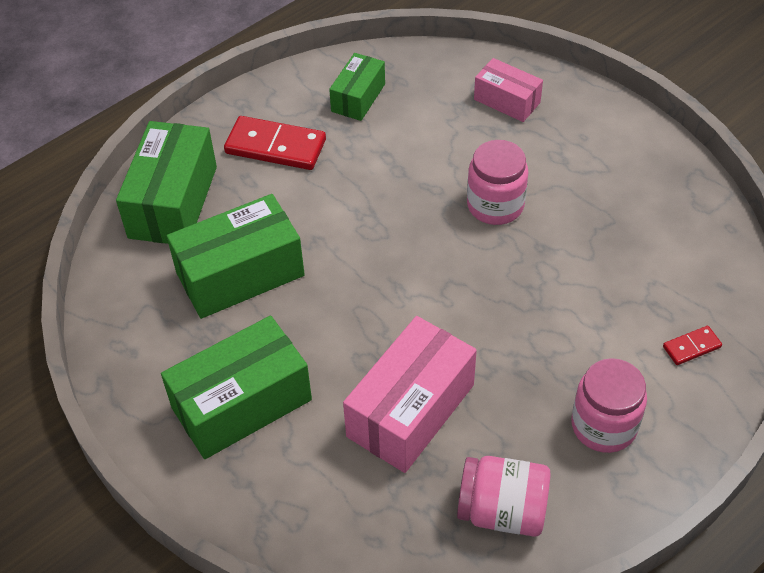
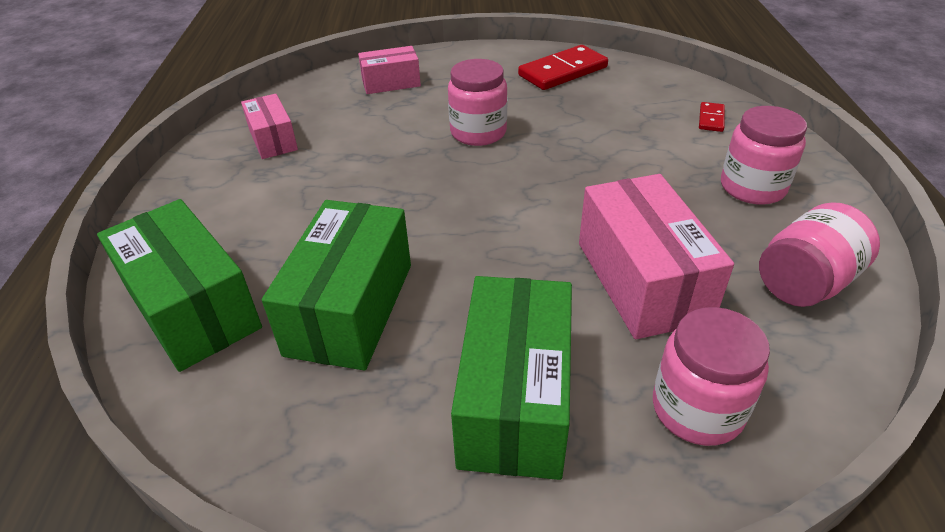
camera: 50 degrees left, 10 degrees down
(275, 147) = (244, 207): red domino -> red domino (563, 71)
(314, 500) = (697, 409): none -> pink jar
(358, 98) = (273, 140): green box -> pink box

